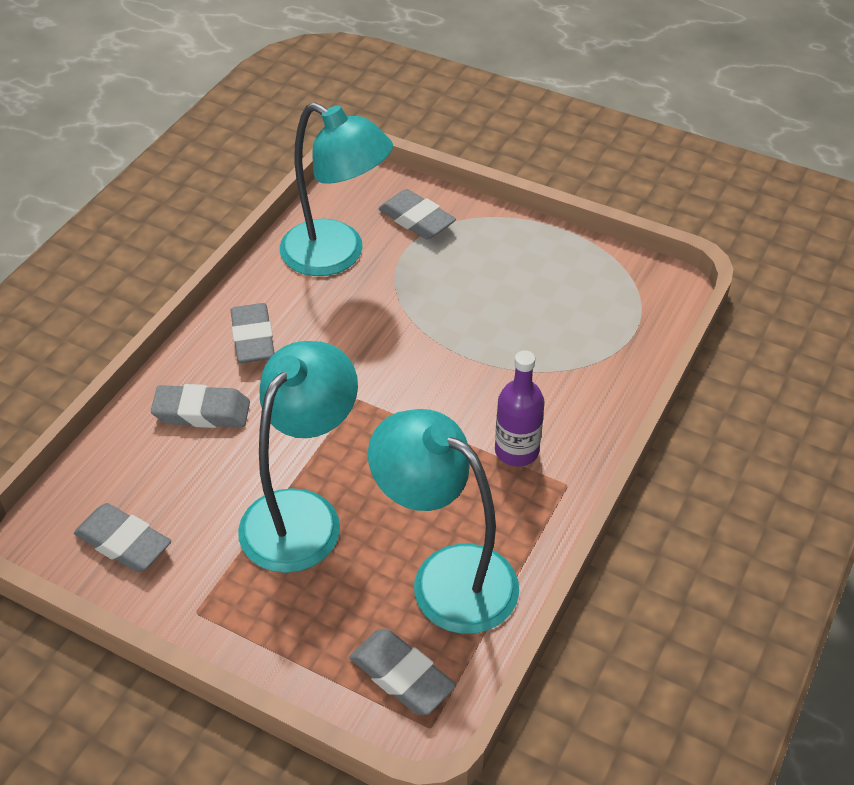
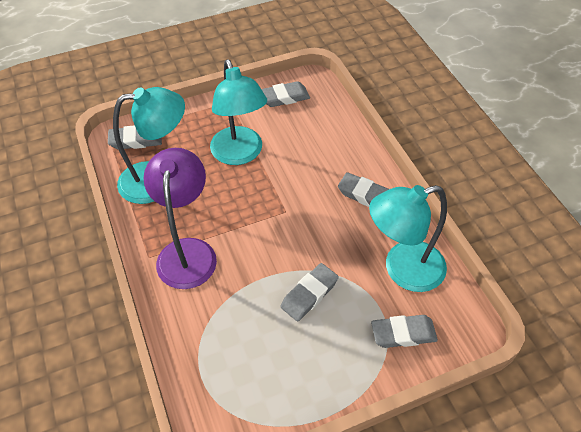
camera: 130 degrees right, 5 degrees up
(202, 412) = (333, 152): grey eraser -> grey eraser (309, 294)
(516, 451) = (187, 251): purple bottle -> purple lamp

